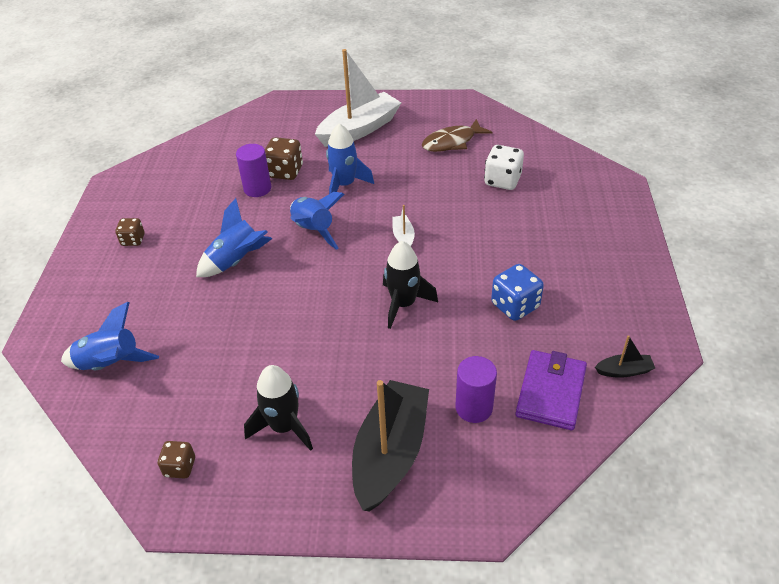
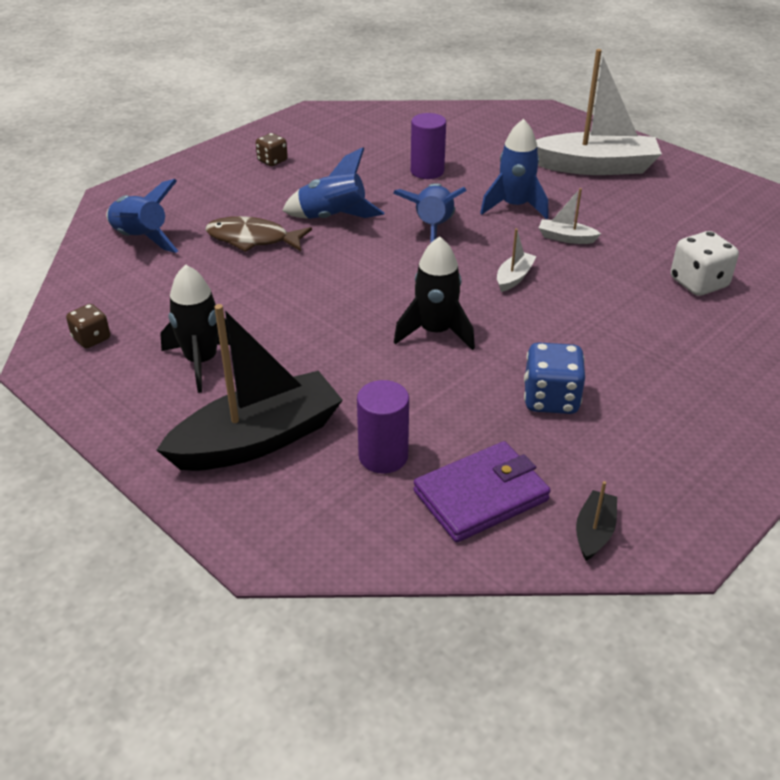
camera: 40 degrees right, 5 degrees down
(285, 172) = (471, 169): brown dice -> none
(400, 191) = (566, 238): none -> white boat
(452, 142) = (686, 222): brown fish -> brown fish (252, 239)
(624, 371) = (594, 532): black boat -> black boat turned 105 degrees counterclockwise

